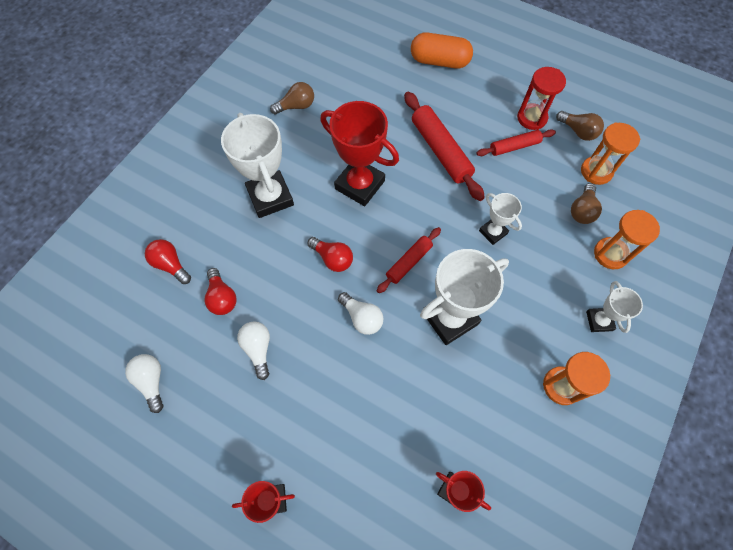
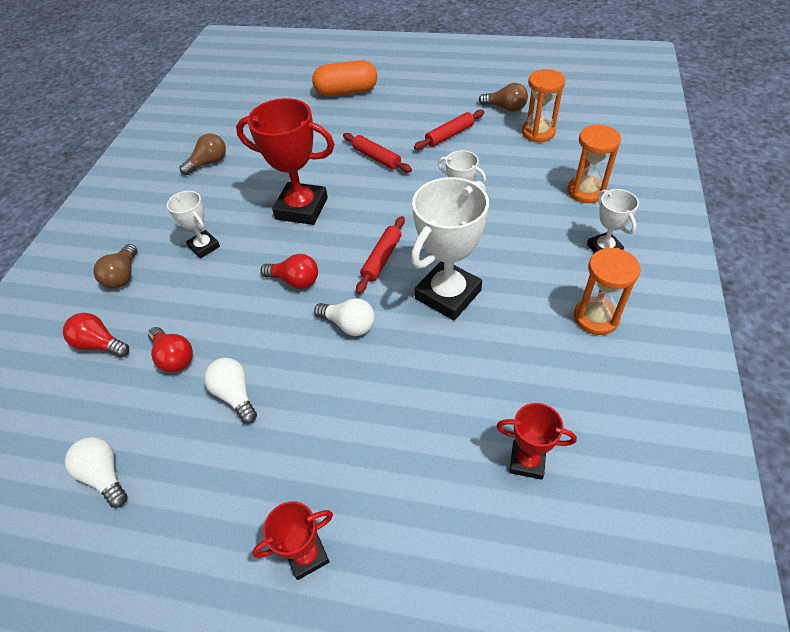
camera: 15 degrees left, 15 degrees down
(270, 197) = (204, 247): white trophy -> white trophy, size x0.54
(440, 151) = (376, 158): red rolling pin -> red rolling pin, size x0.59
(531, 118) = (456, 110): red hourglass -> none
(582, 210) = (540, 165): brown light bulb -> brown light bulb (123, 276)

